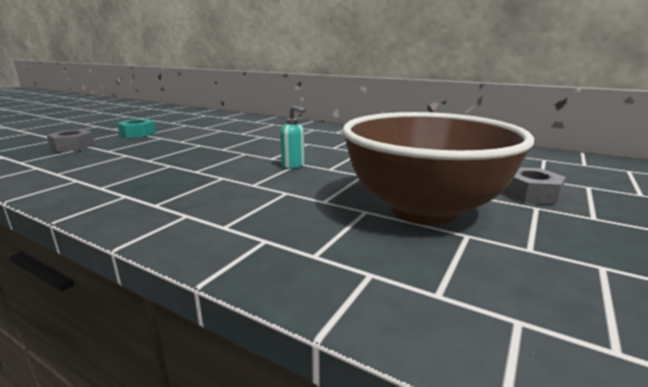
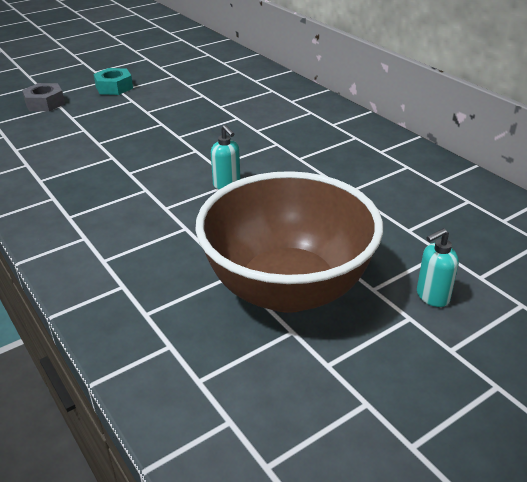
camera: 25 degrees right, 15 degrees up
(531, 193) = (432, 296): grey nut -> turquoise soap dispenser

